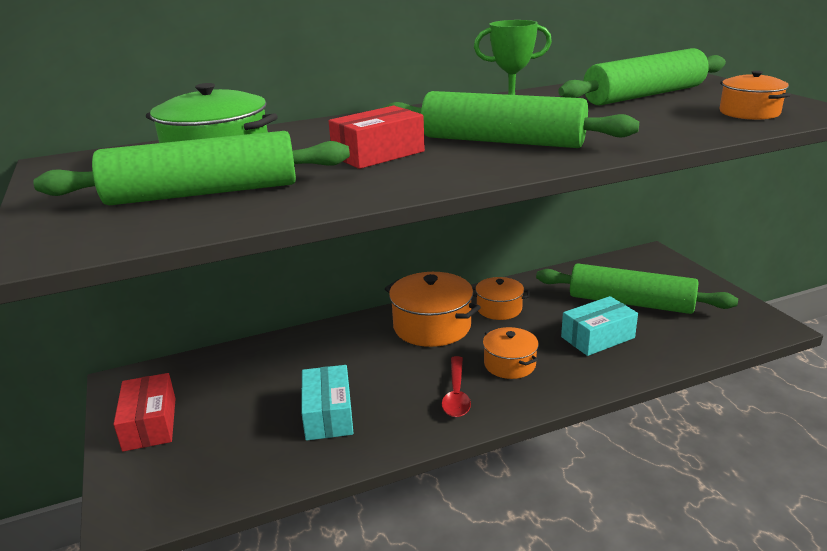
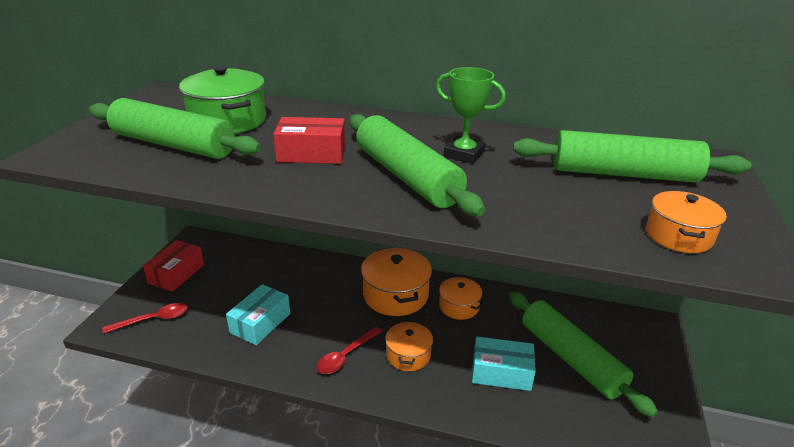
camera: 35 degrees right, 5 degrees up
(188, 479) = (154, 319): none -> red spoon

